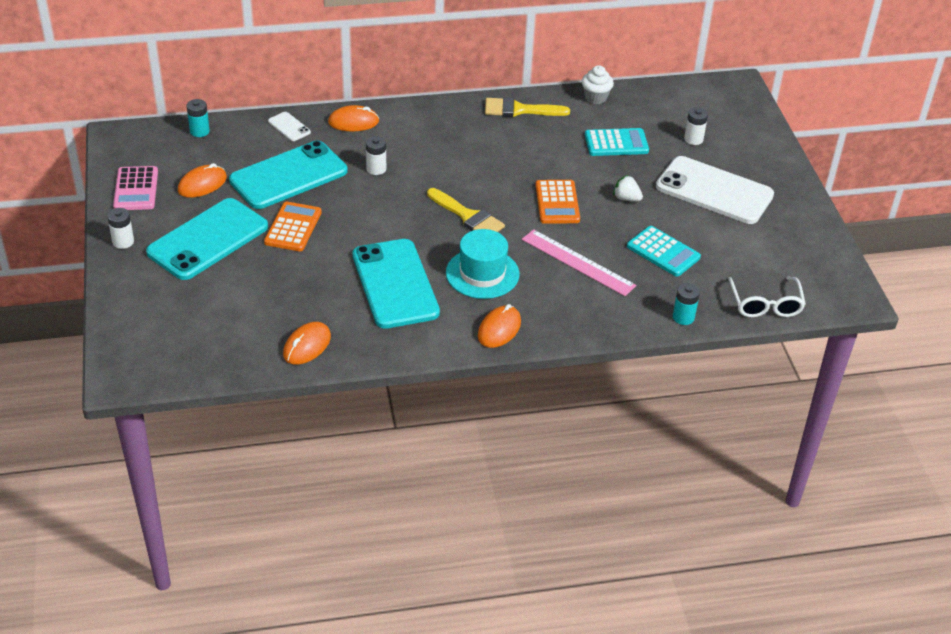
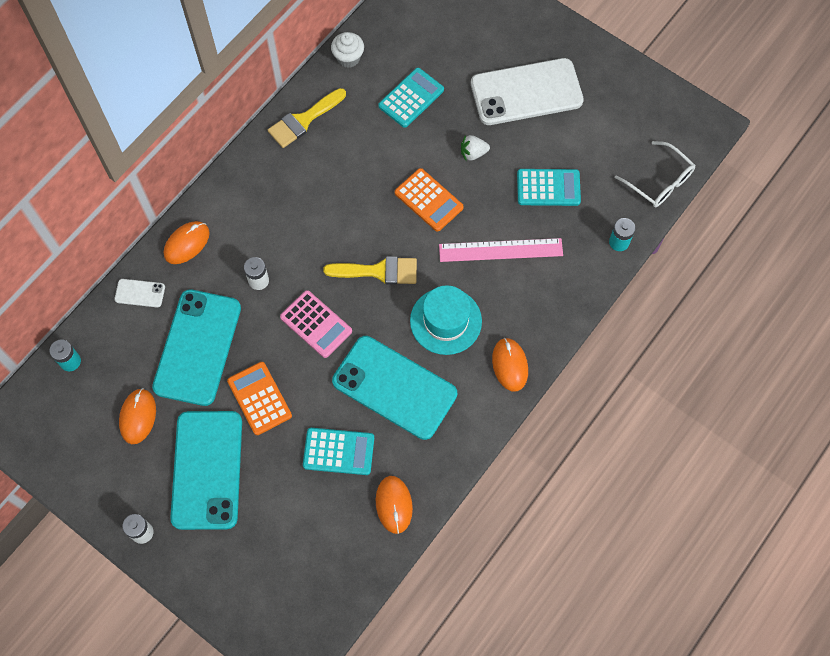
camera: 40 degrees left, 25 degrees up
(136, 189) = (89, 469): pink calculator -> pink calculator (316, 324)
(308, 290) = (338, 451): none -> turquoise calculator
(693, 139) = (462, 47): white battery -> none

